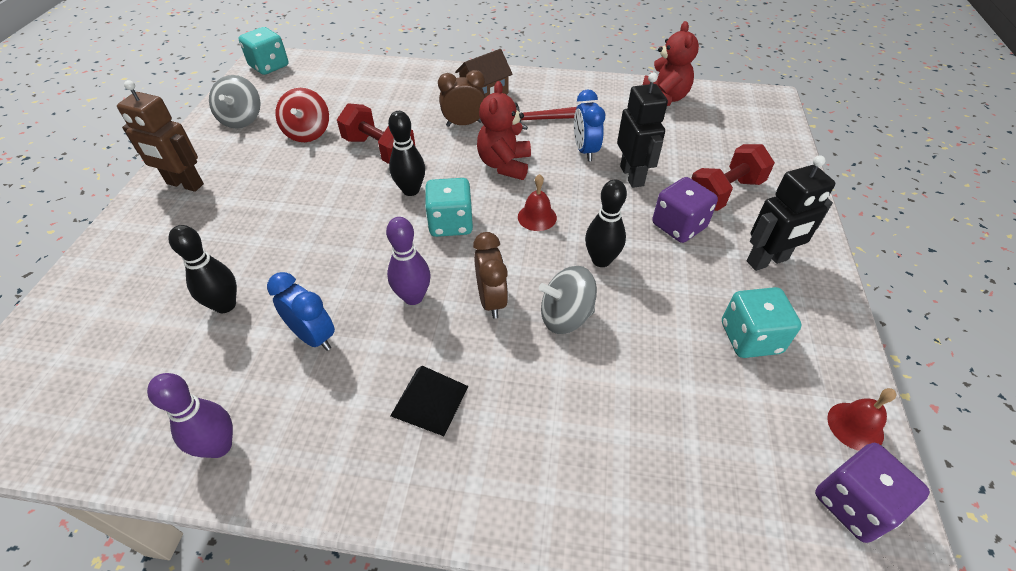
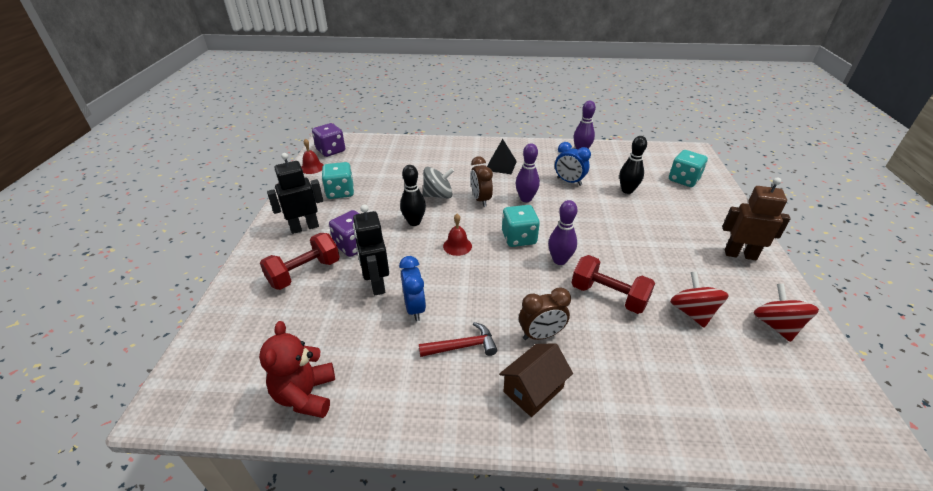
camera: 175 degrees right, 10 degrees down
(242, 119) = (776, 325): grey spinning top -> red spinning top
(269, 66) = (854, 427): turquoise dice -> turquoise dice (683, 180)
(411, 190) = (559, 260): black bowling pin -> purple bowling pin
(504, 165) = (489, 288): red teddy bear -> none

